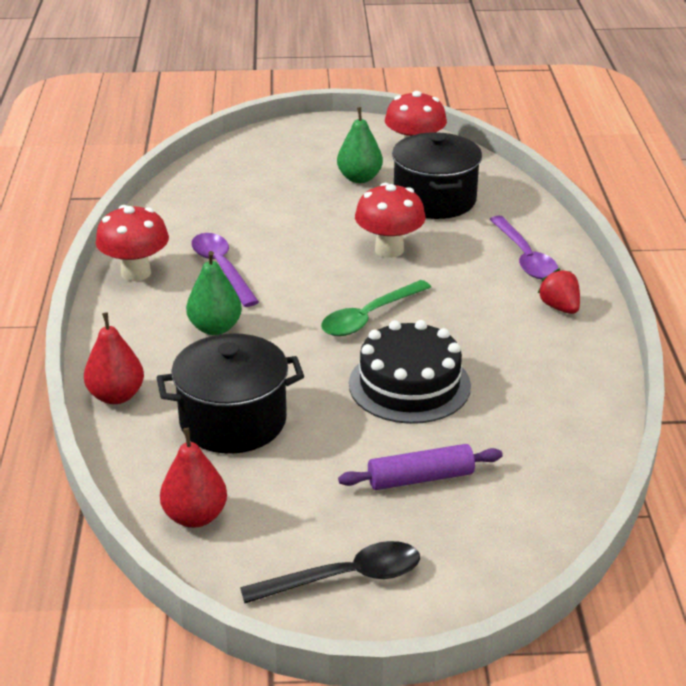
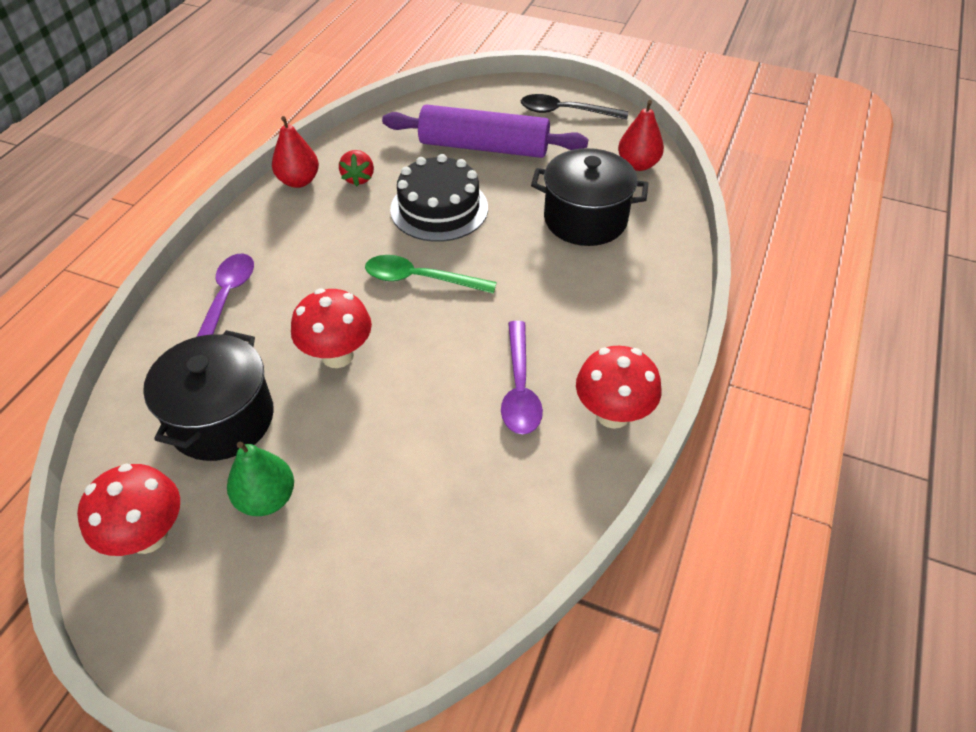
camera: 155 degrees left, 15 degrees up
(116, 396) = (669, 268): red pear -> red pear (299, 181)
(215, 328) = (561, 311): green pear -> none
(369, 317) = (421, 279): green spoon -> green spoon turned 150 degrees counterclockwise
(420, 478) = (484, 147): purple rolling pin -> purple rolling pin, size x1.80
(559, 307) = (261, 237): red strawberry -> red strawberry (358, 178)

